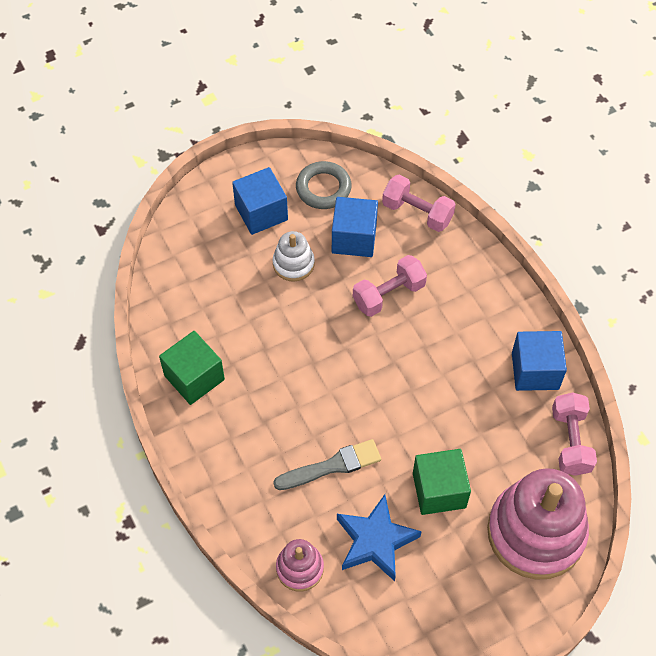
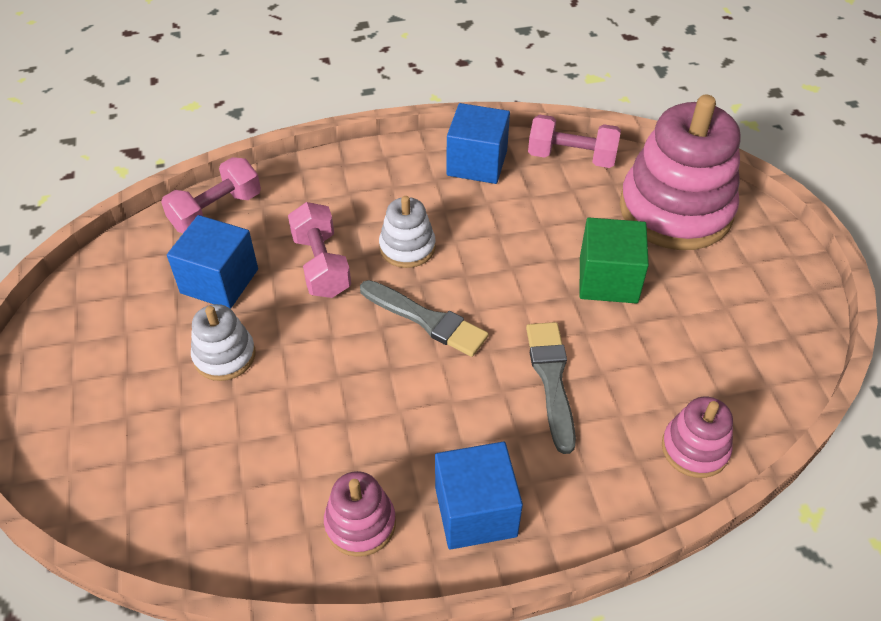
camera: 75 degrees left, 10 degrees down
(194, 377) = (360, 523): green cube -> pink stacking toy
(261, 212) = (117, 376): blue cube -> blue cube (475, 511)
(323, 188) = (122, 296): grey ring -> none
(360, 375) = (427, 320): none -> grey brush
(375, 541) = (666, 356): blue star -> none
(425, 344) = (407, 247): none -> white stacking toy

